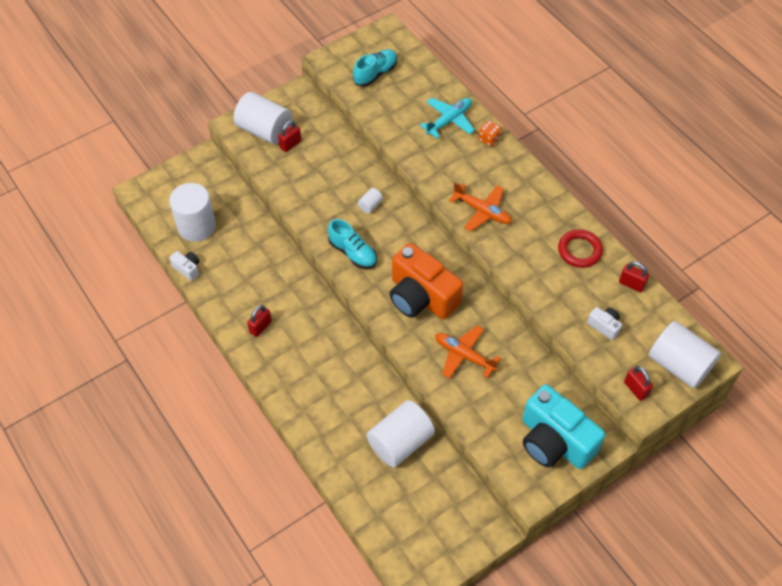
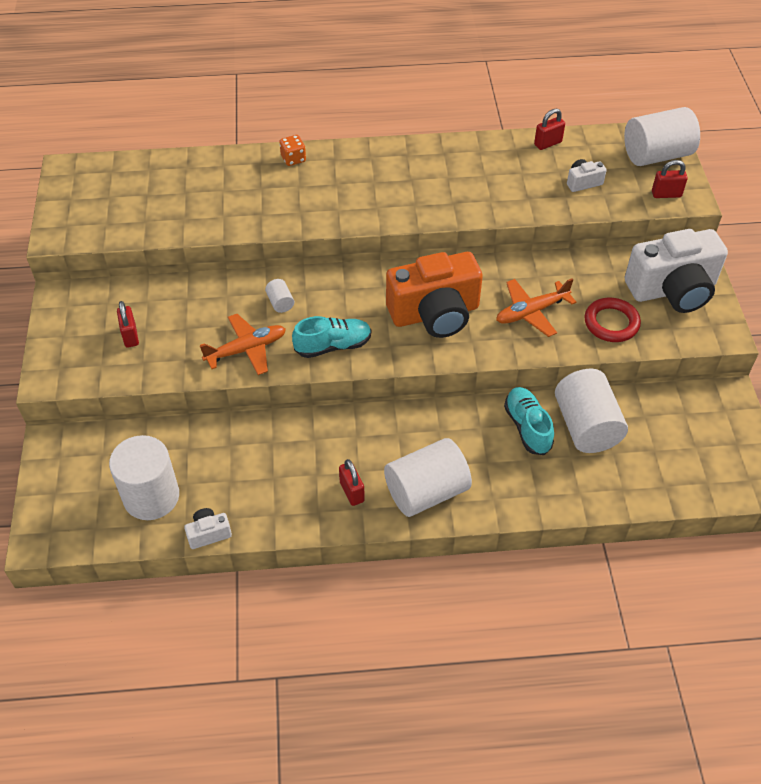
camera: 60 degrees left, 5 degrees down
(264, 130) = (85, 351): white cylinder -> white cylinder (426, 492)
(375, 74) = (119, 205): turquoise shoe -> turquoise shoe (527, 427)
(449, 120) = (241, 176): turquoise plane -> none
(482, 211) = (382, 204): orange plane -> orange plane (247, 349)
(554, 441) = (672, 290): turquoise camera -> white camera
(579, 250) = (484, 159): red ring -> red ring (611, 323)

